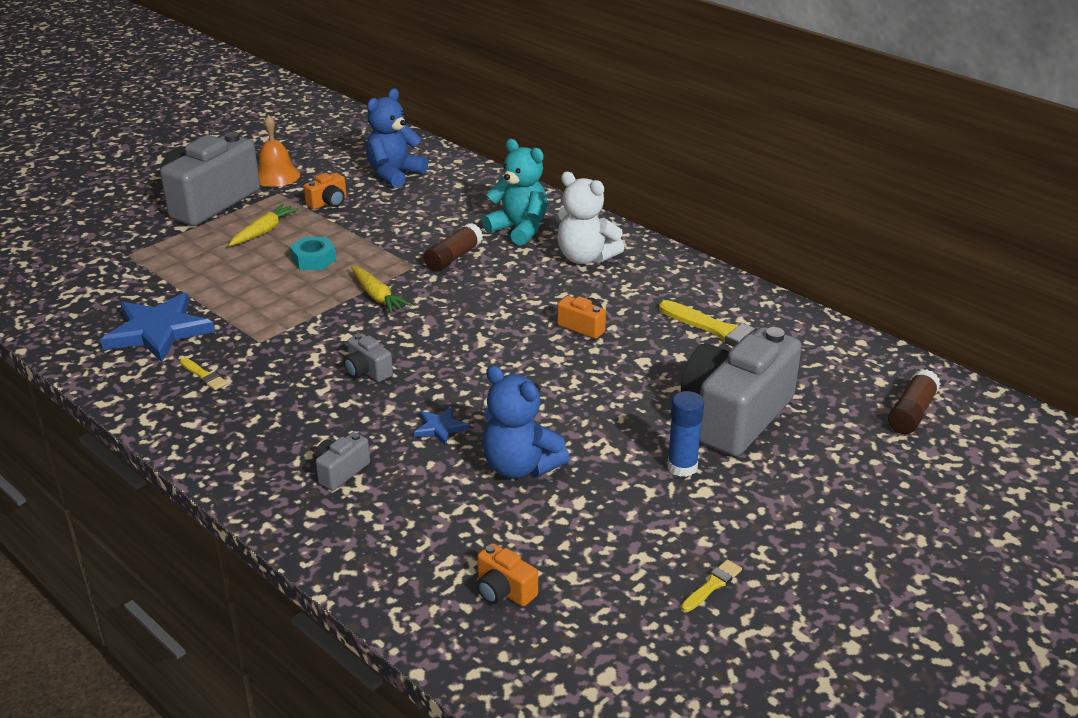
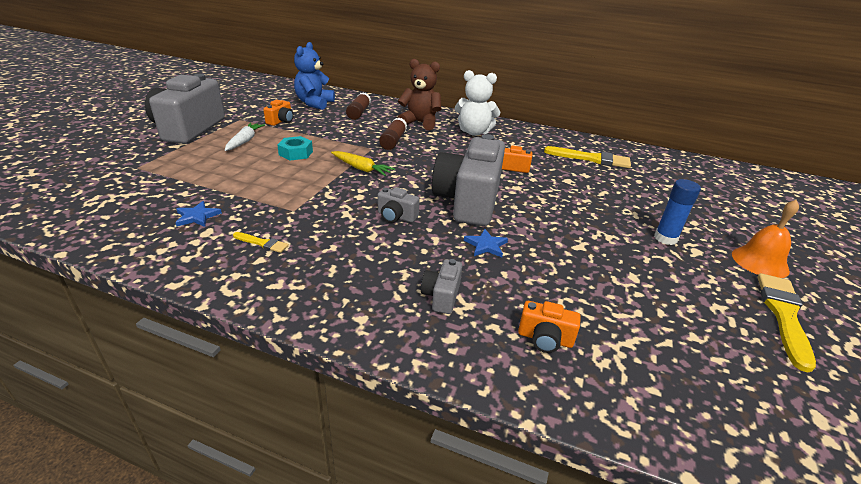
camera: 25 degrees left, 0 degrees up
(158, 331) = (197, 216): blue star -> blue star, size x0.46
(264, 231) = (245, 141): yellow carrot -> white carrot
(276, 176) = (231, 111): orange bell -> orange bell (760, 262)
(504, 591) = (664, 365): orange camera -> orange camera (545, 339)
(519, 229) = (420, 123): turquoise teddy bear -> brown teddy bear
(520, 466) = (568, 261): blue teddy bear -> none
(712, 585) = (784, 315): yellow brush -> yellow brush, size x2.02
(735, 416) = (655, 202): grey camera -> grey camera (468, 201)
(911, 413) = (736, 184): brown glue stick -> brown glue stick (359, 113)

